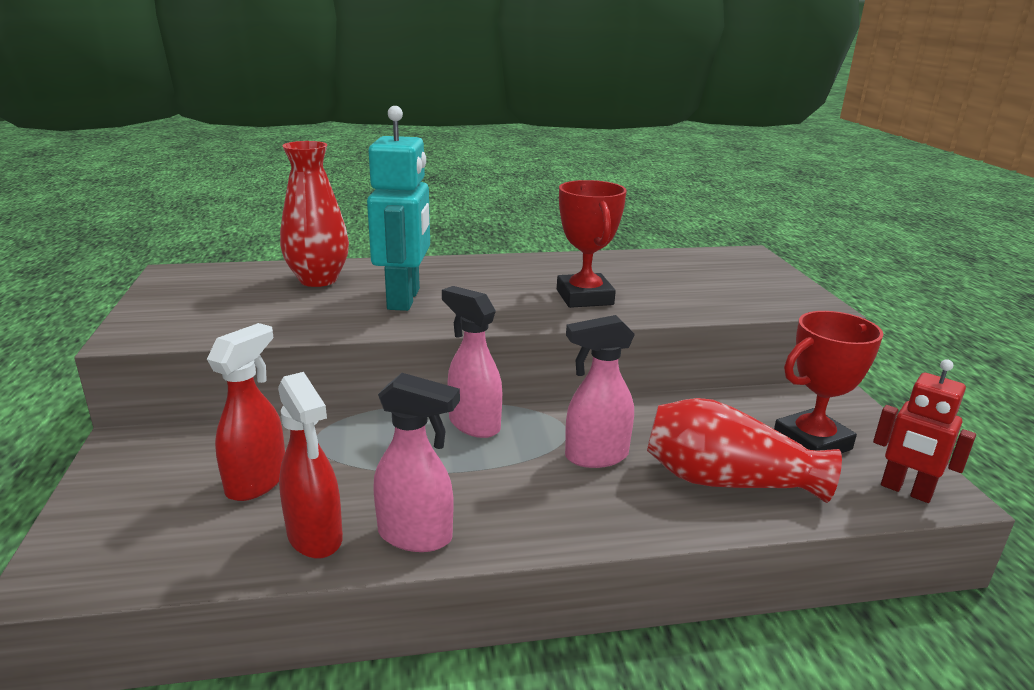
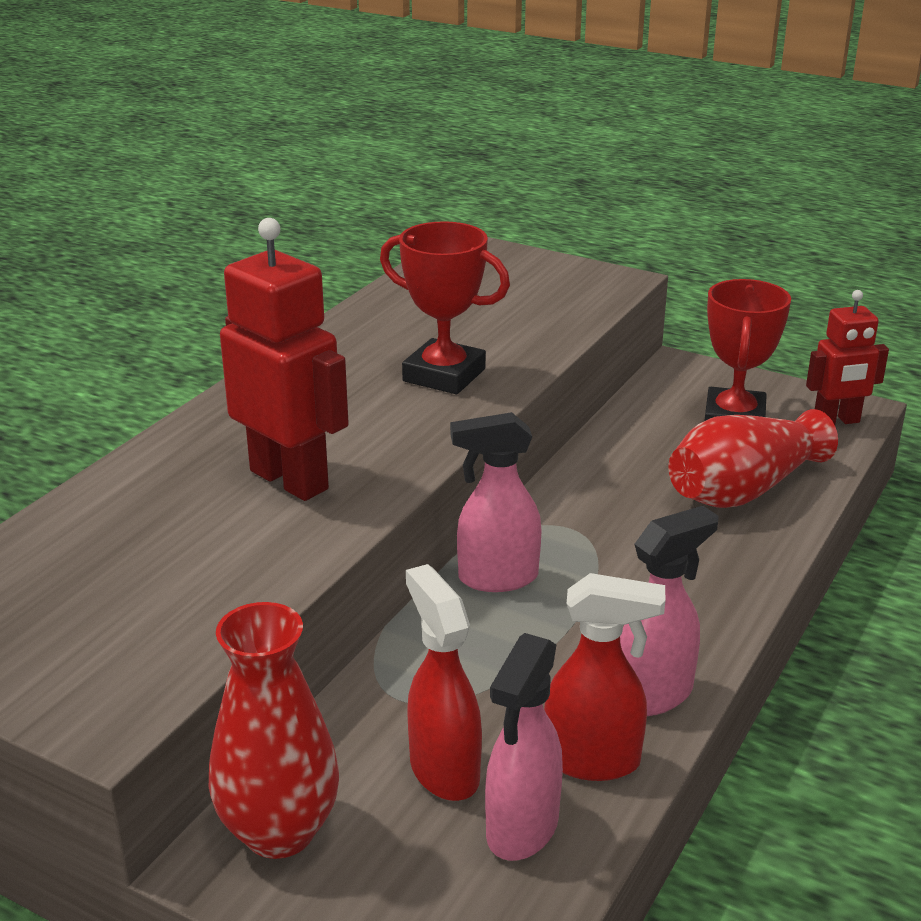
camera: 50 degrees left, 5 degrees up
(318, 280) = (131, 517): red vase -> red vase (279, 831)
(404, 299) = (290, 479): turquoise robot -> red robot
(595, 456) = (635, 535): pink spray bottle -> pink spray bottle (521, 829)

